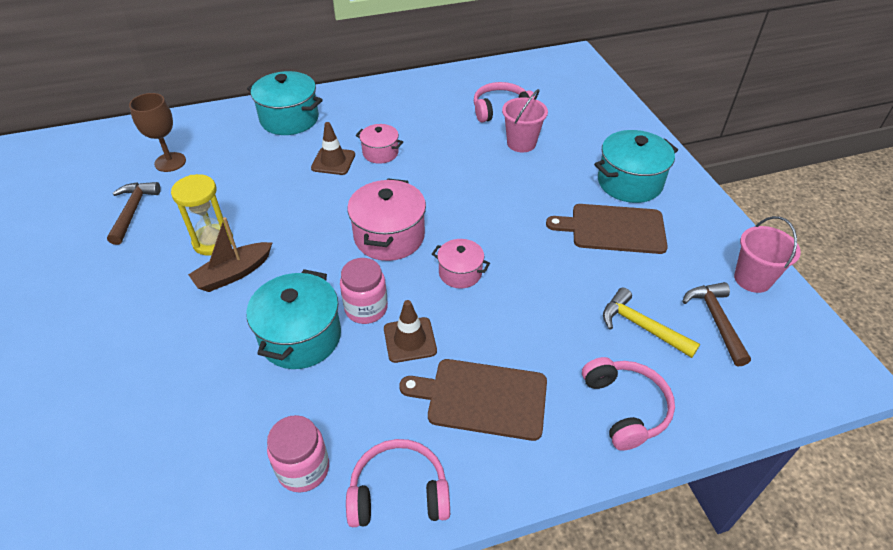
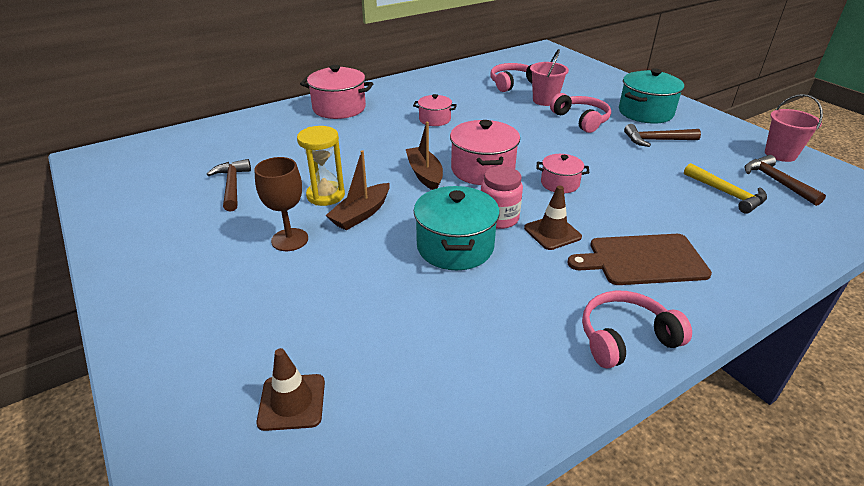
camera: 15 degrees left, 10 degrees down
(170, 162) = (247, 148): brown goblet -> brown goblet (290, 240)
(289, 119) = (339, 108): turquoise pot -> pink pot
(303, 469) = (528, 339): pink jar -> none
(325, 232) = (424, 174): none -> brown boat
(333, 161) = (398, 130): brown traffic cone -> brown traffic cone (292, 402)
(613, 229) = (656, 140): brown cutting board -> brown hammer
(625, 408) = (758, 245): pink headphones -> pink headphones (581, 120)
(641, 326) = (727, 194): yellow hammer -> yellow hammer turned 150 degrees counterclockwise

